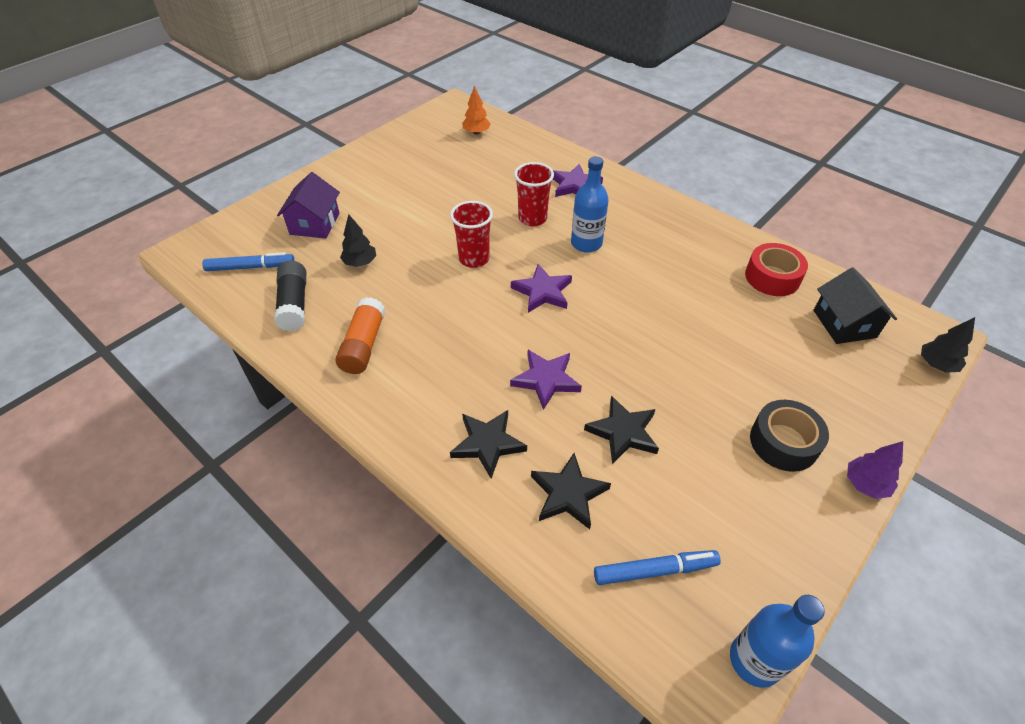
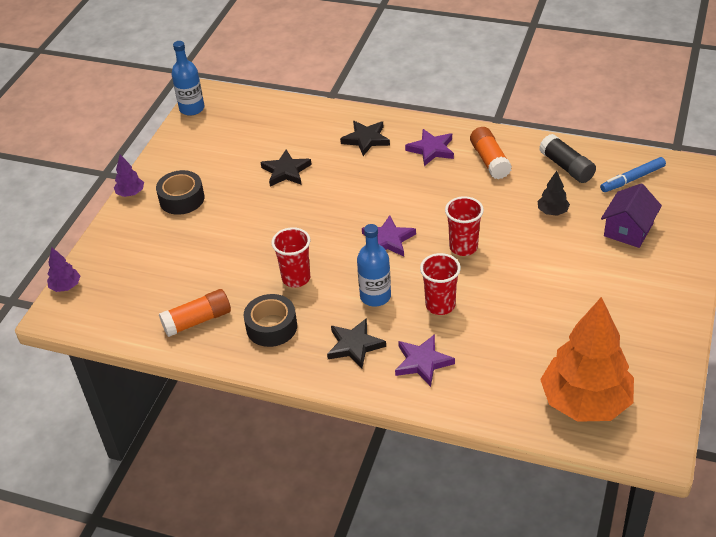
camera: 160 degrees right, 5 degrees down
(315, 224) = (628, 230): purple house -> purple house turned 45 degrees clockwise
(476, 132) = (585, 402): orange tree -> orange tree, size x2.41
(546, 380) = (350, 182): purple star -> purple star (431, 149)
(568, 494) = (306, 134): black star -> black star (354, 345)
(655, 570) = (247, 121): blue marker -> none
(658, 285) = (296, 278): none -> red cup
(696, 249) = (271, 327): none -> black tape
(772, 277) = (197, 321): red tape -> orange glue stick
(844, 324) = (135, 297): black house -> none
(936, 364) = (66, 286): black tree -> purple tree

